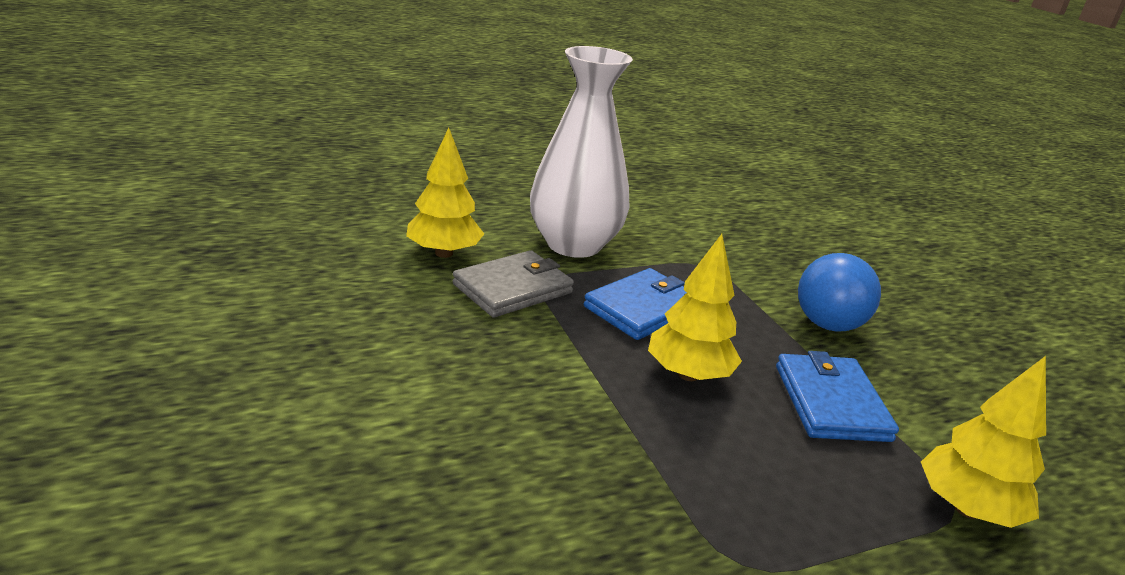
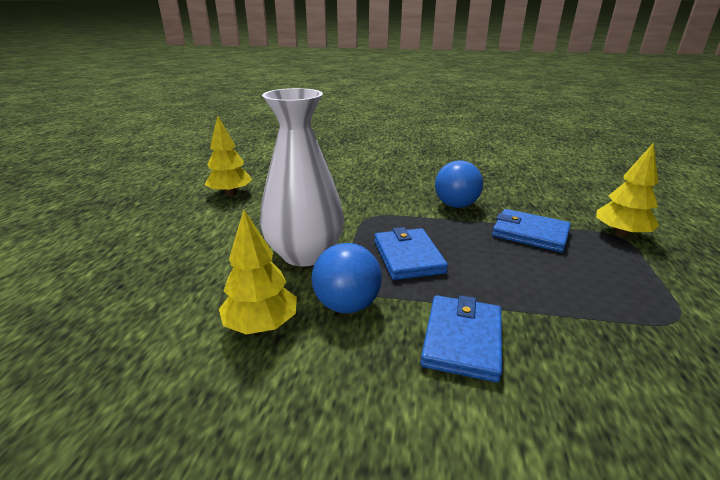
camera: 55 degrees left, 0 degrees up
(513, 288) = (347, 305): grey wallet -> blue ball
(522, 368) = (462, 340): none -> blue wallet
(688, 374) = (491, 268): yellow tree -> yellow tree (230, 194)

